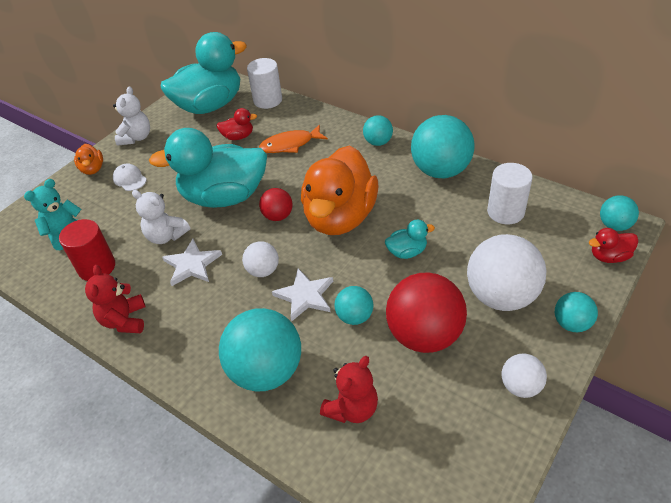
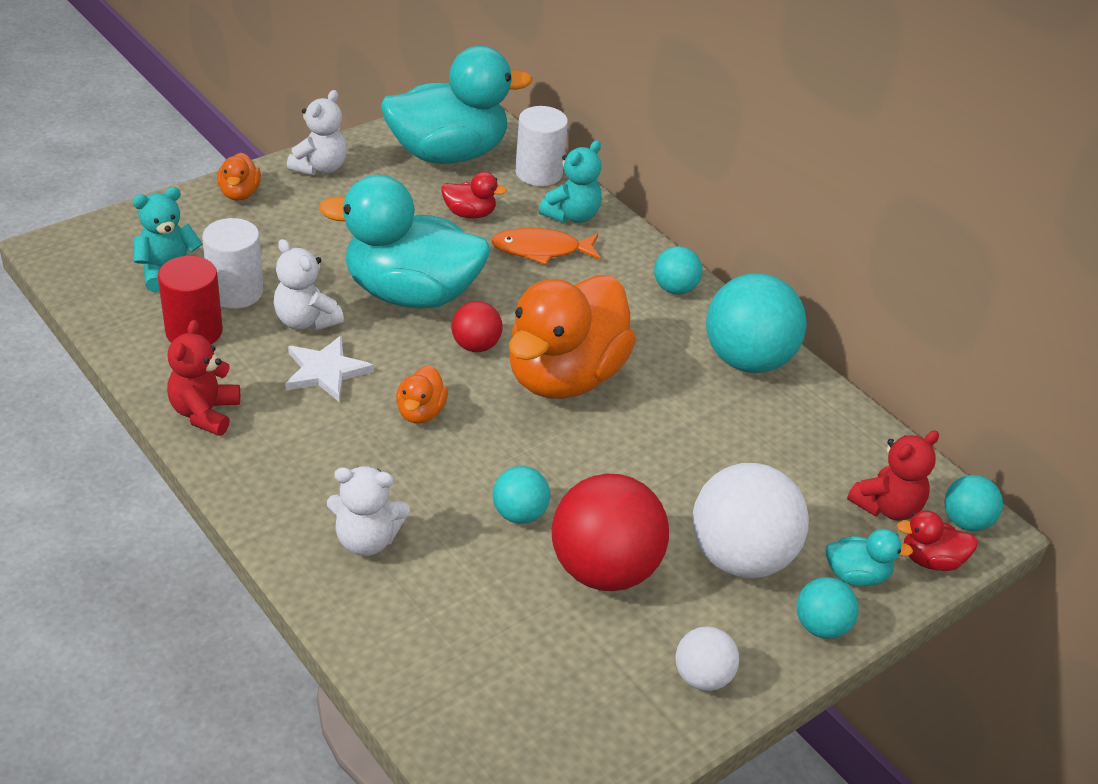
camera: 10 degrees right, 5 degrees down
(130, 179) = (286, 225): white cap -> none
(263, 271) = (420, 412): white ball -> orange duck
(266, 371) = (366, 540): turquoise ball -> white teddy bear
(298, 119) = (572, 215): none -> turquoise teddy bear
(305, 296) = (464, 464): white star -> none
(352, 408) = (459, 624): red teddy bear -> red teddy bear (887, 507)
(407, 252) = (637, 455): turquoise duck -> turquoise duck (856, 575)
(505, 212) = (812, 449): white cylinder -> white cylinder (236, 292)

